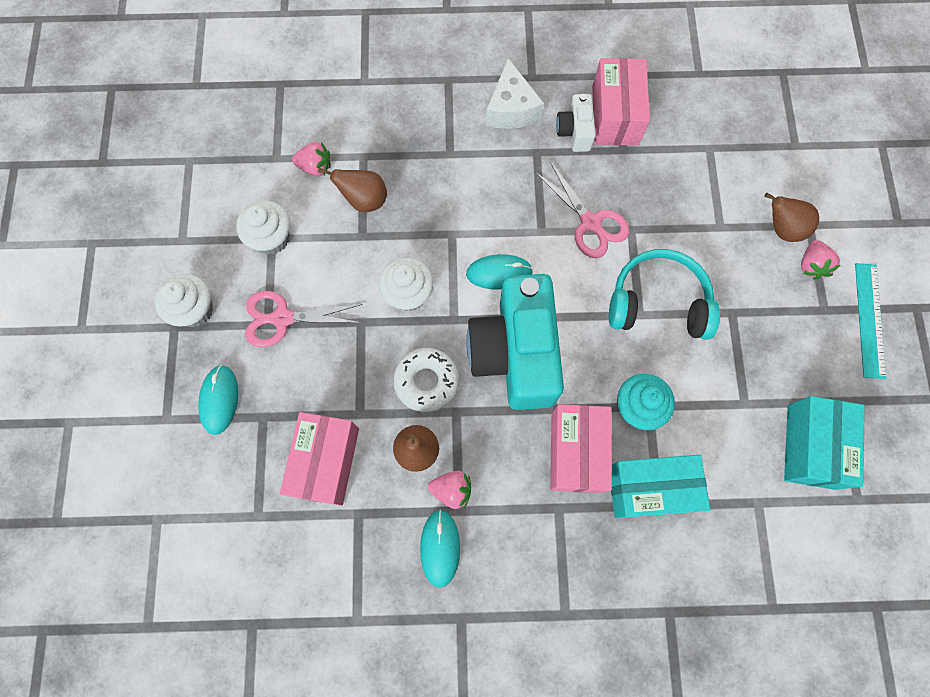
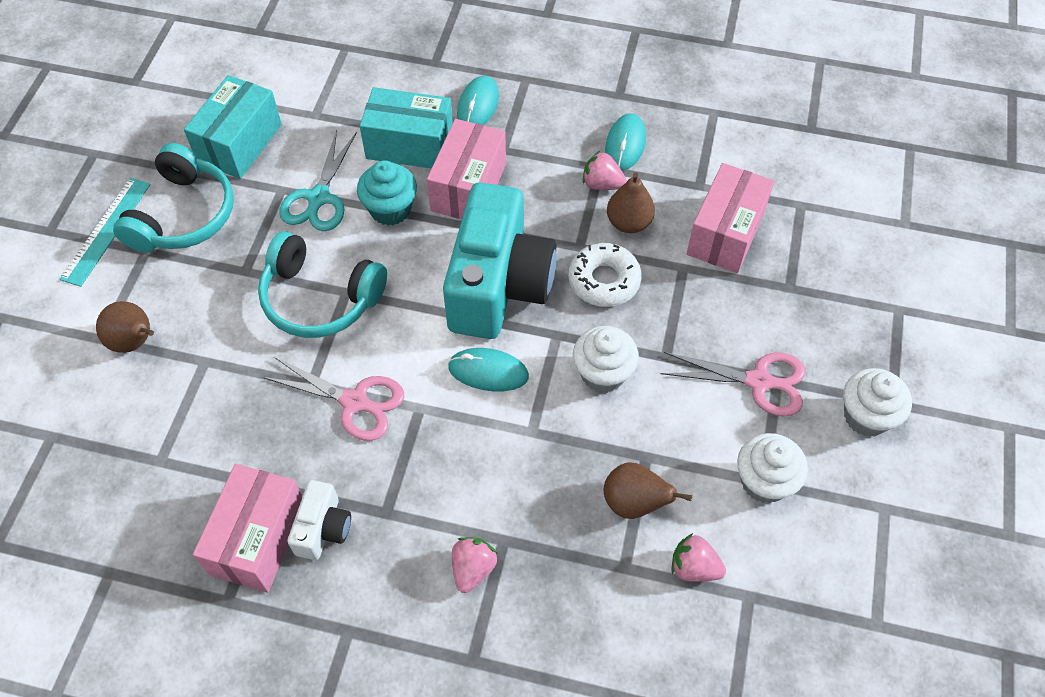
camera: 165 degrees left, 15 degrees down
(219, 400) = (837, 314): turquoise mouse -> turquoise mouse (478, 105)
(511, 109) = (396, 586): white cheese -> none
(591, 223) = (355, 402): pink scissors -> pink scissors turned 135 degrees clockwise
(706, 402) = (318, 198): none -> turquoise scissors
(811, 265) = (129, 296): pink strawberry -> pink strawberry (473, 568)
(814, 353) = (183, 215): none -> turquoise headphones

